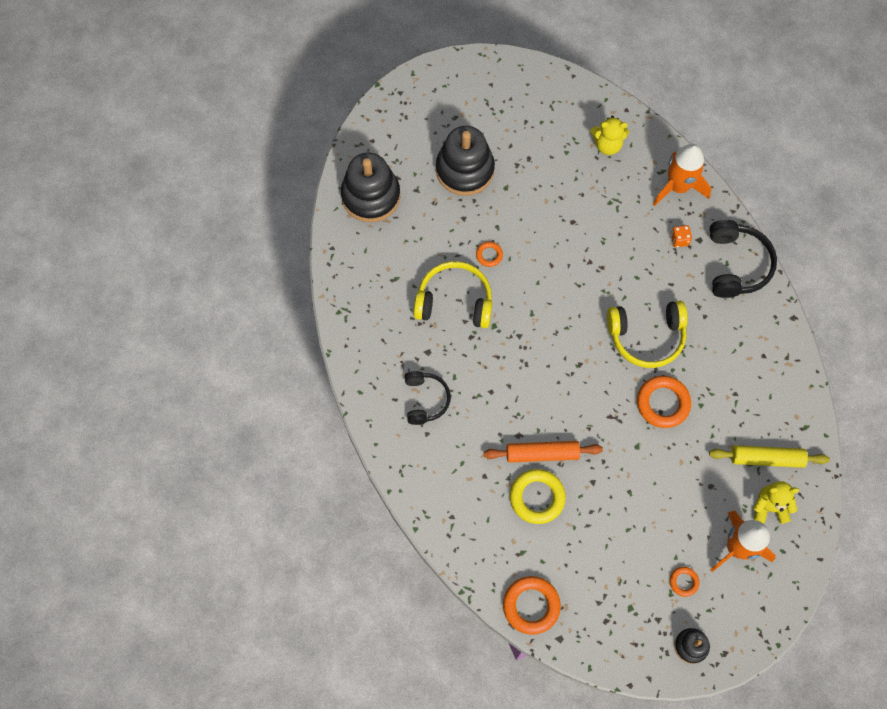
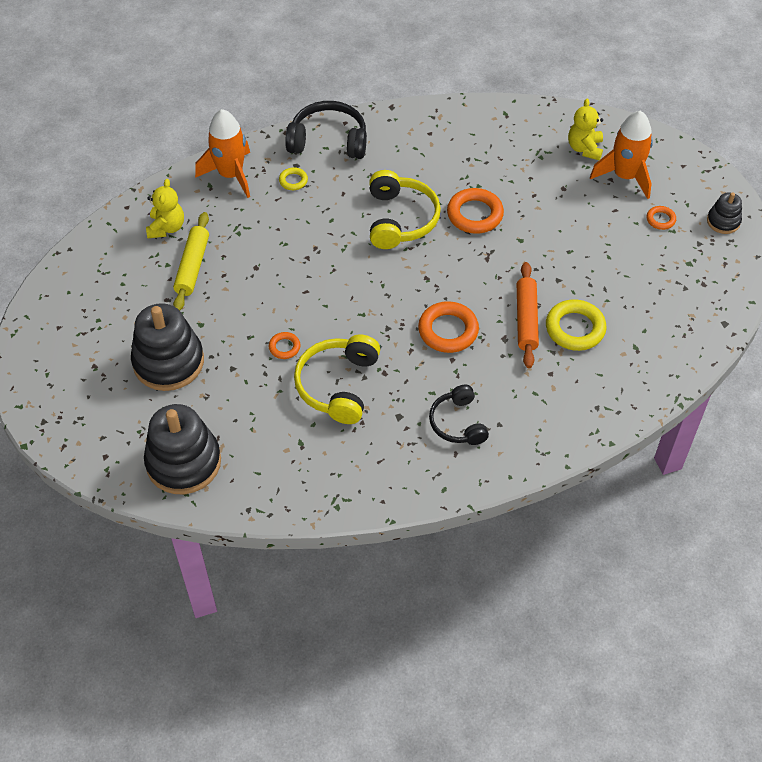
camera: 85 degrees left, 15 degrees down
(425, 400) = (458, 423): black headphones -> black headphones turned 105 degrees counterclockwise
(531, 605) = (692, 344): orange ring -> orange ring (448, 330)
(679, 240) = (293, 181): orange dice -> yellow ring
(766, 458) = (536, 144): yellow rolling pin -> yellow rolling pin (192, 266)

